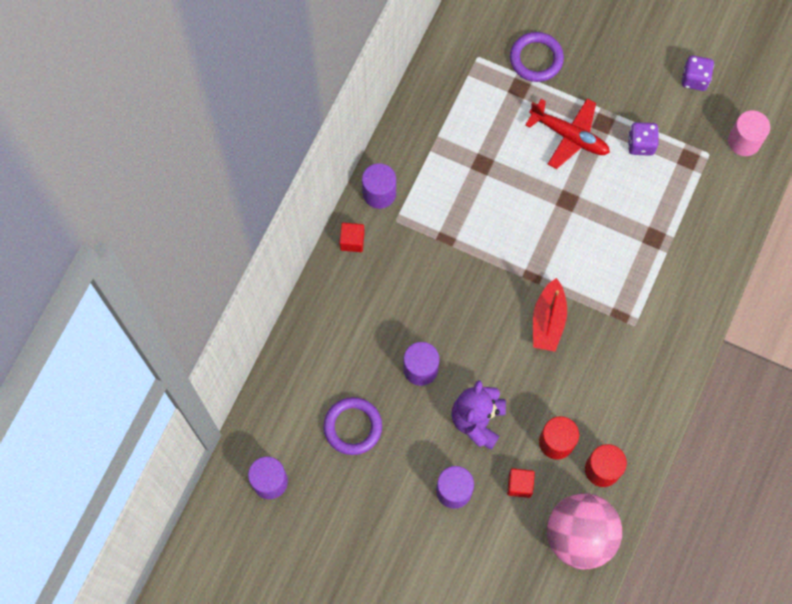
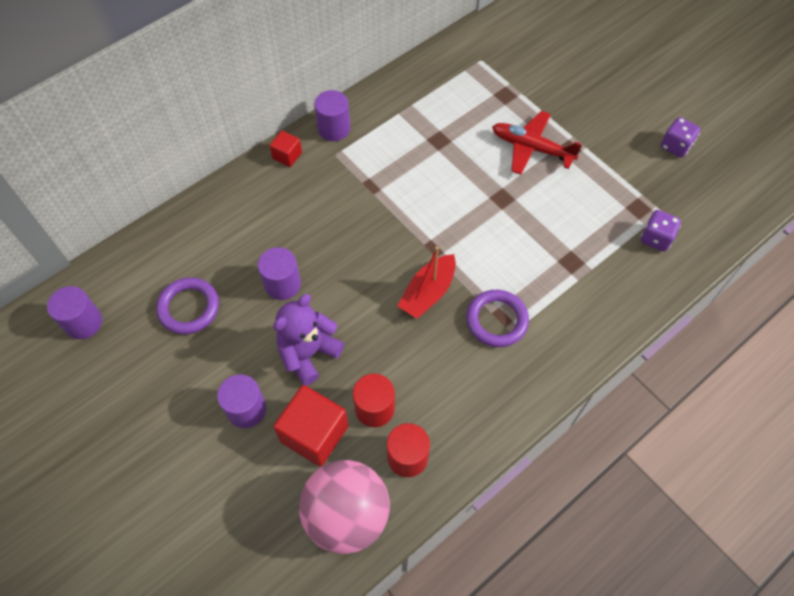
camera: 25 degrees right, 10 degrees down
(519, 485) = (314, 433): red cube -> red cube, size x1.90
(536, 59) = (532, 79): purple ring -> purple ring (496, 320)
(569, 136) = (531, 148): red plane -> red plane turned 150 degrees clockwise
(640, 144) = (597, 179): purple dice -> purple dice (655, 238)
(744, 141) = (702, 214): pink cylinder -> none

